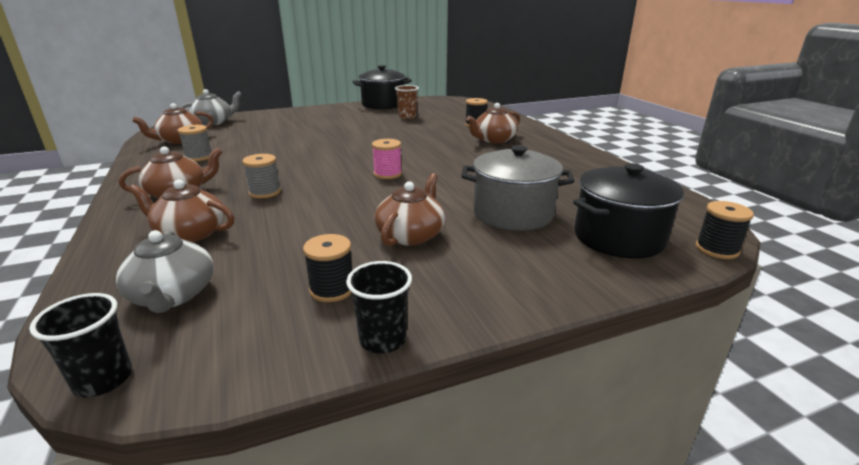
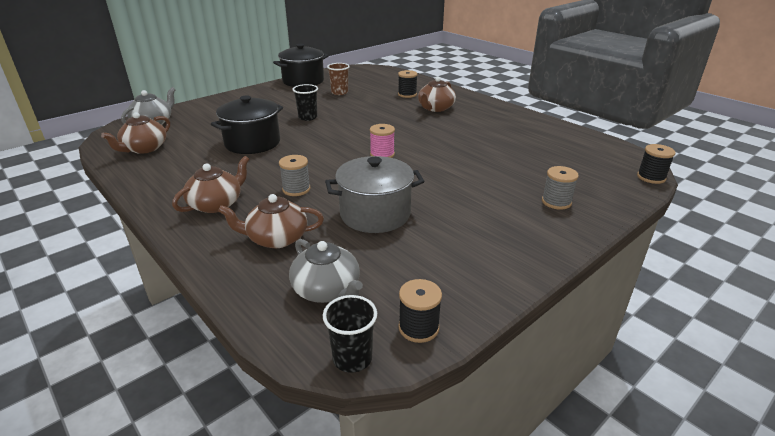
camera: 20 degrees left, 5 degrees up
(199, 157) = (188, 164): grey spool -> grey spool (556, 202)
(332, 289) = (440, 258): black spool -> black spool (418, 328)
(382, 339) = (508, 283): black cup -> black cup (308, 117)
(411, 235) = (453, 205): brown teapot -> none
(513, 213) = (508, 174): grey pot -> grey pot (375, 214)
(618, 237) = (589, 180): black pot -> black pot (252, 143)

